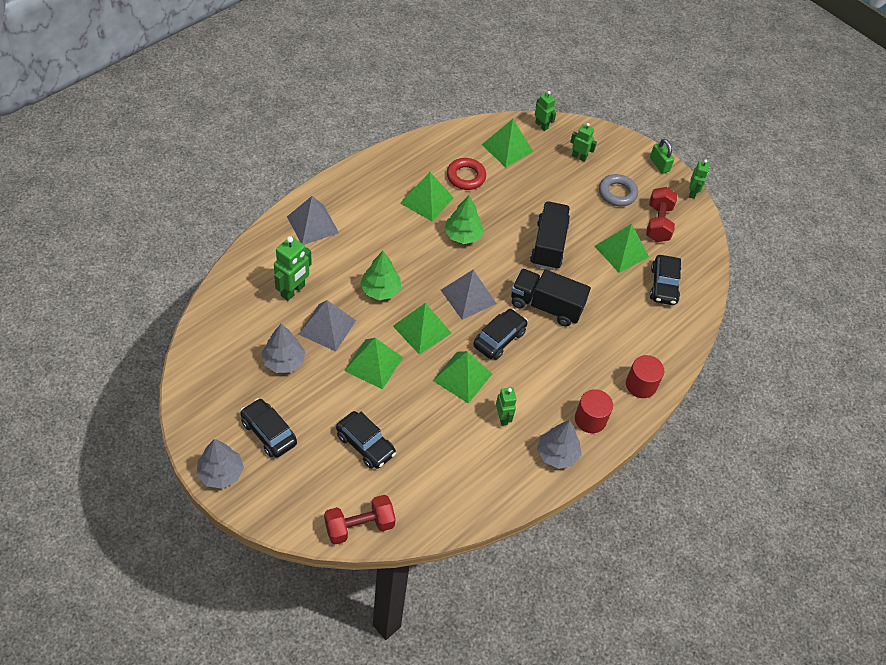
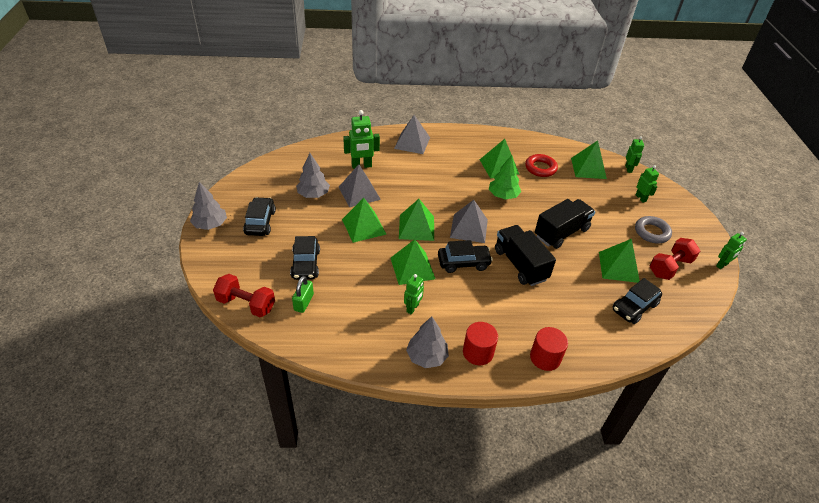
camera: 45 degrees right, 10 degrees down
(380, 290) = (414, 193): green tree -> none
(659, 164) = (707, 234): green padlock -> green padlock (303, 302)

